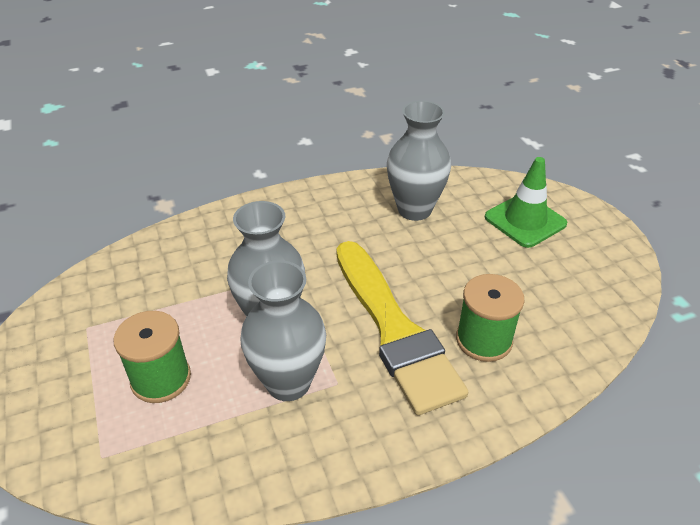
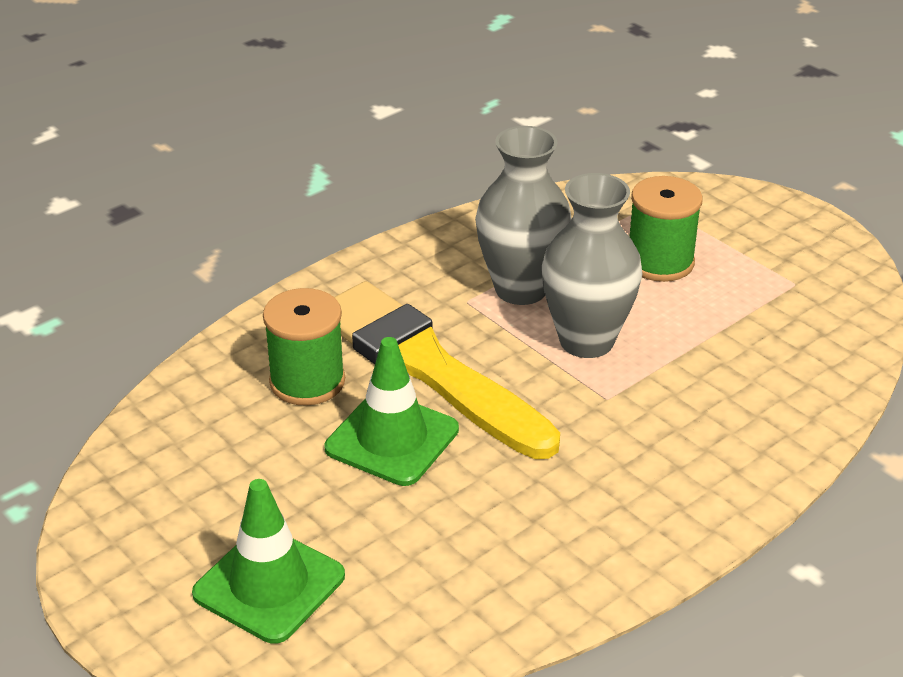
camera: 160 degrees right, 5 degrees down
(414, 209) = (474, 555): grey vase -> none
(436, 282) = (392, 439): none -> green traffic cone

